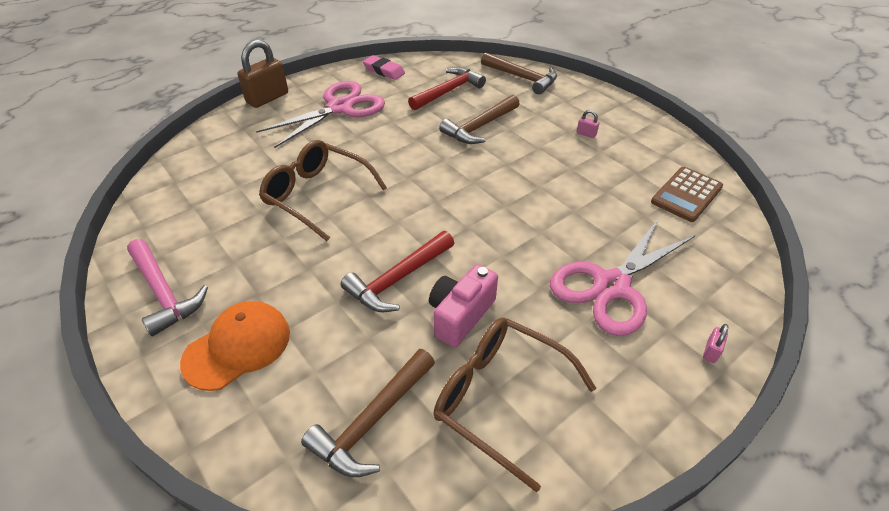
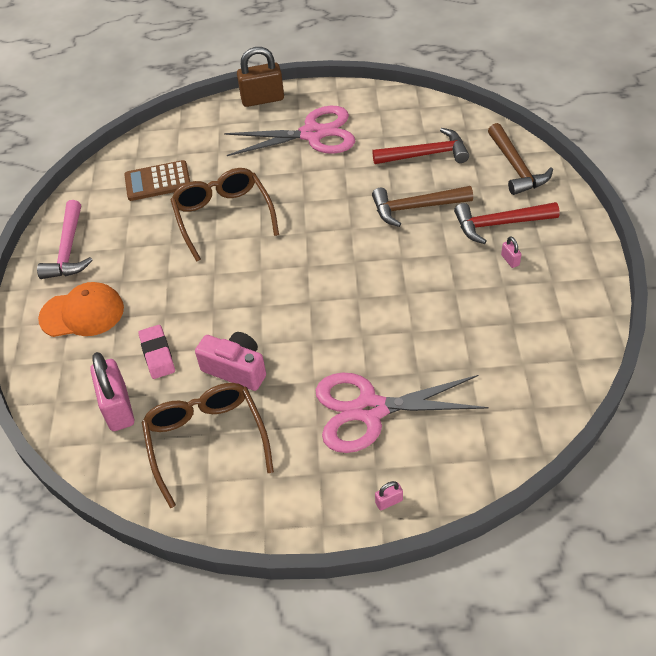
camera: 40 degrees right, 5 degrees up
(372, 421) = (118, 408): brown hammer -> pink padlock
(384, 71) = (388, 105): pink eraser -> pink eraser (157, 354)
(398, 279) = (219, 318): red hammer -> red hammer (499, 224)
(460, 315) = (236, 369): pink camera -> pink camera turned 45 degrees clockwise
(686, 194) = (535, 367): brown calculator -> brown calculator (158, 181)

